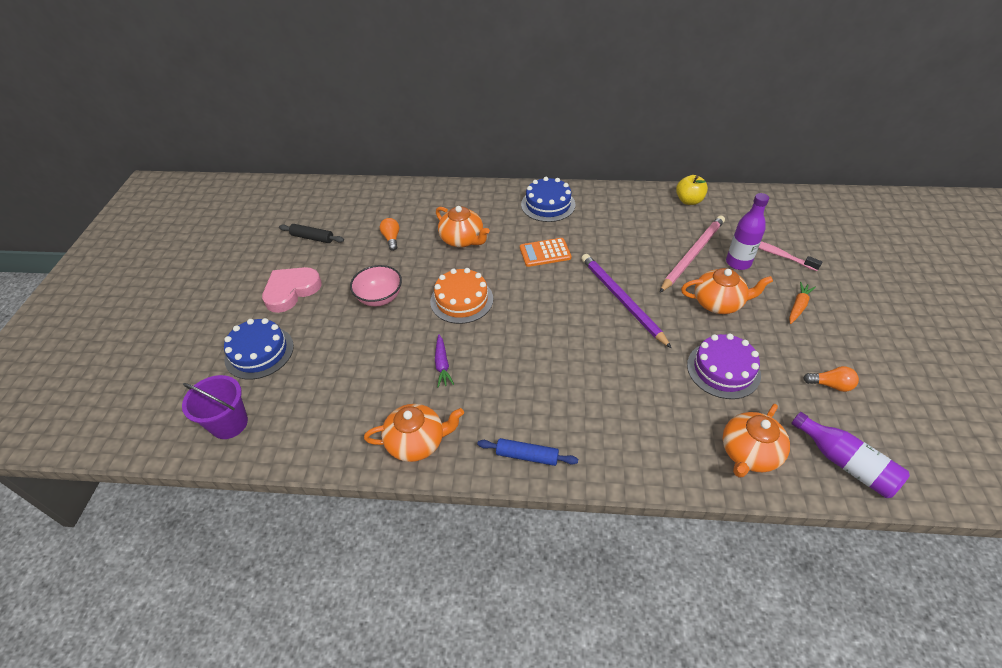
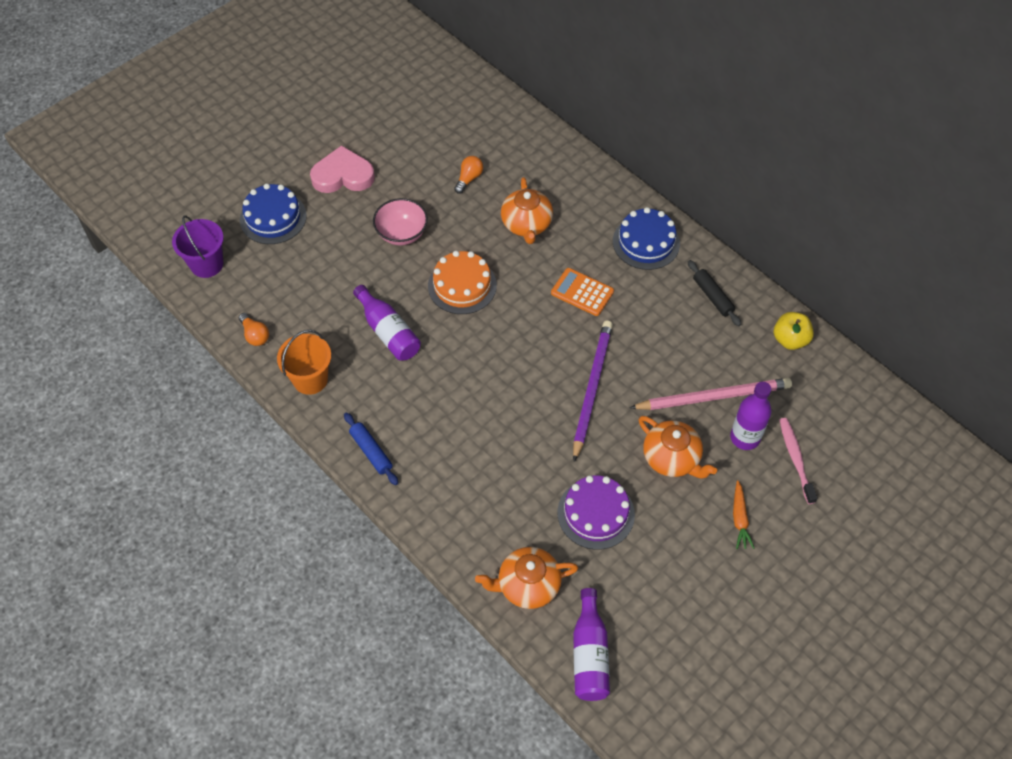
camera: 40 degrees right, 10 degrees up
(312, 238) = (406, 130): black rolling pin -> black rolling pin (712, 296)
(417, 442) = (310, 379): orange teapot -> orange bucket
(442, 364) = (388, 332): purple carrot -> purple bottle
(798, 306) = (739, 519): orange carrot -> orange carrot turned 105 degrees clockwise
(830, 385) = (666, 598): orange light bulb -> orange light bulb (255, 335)

